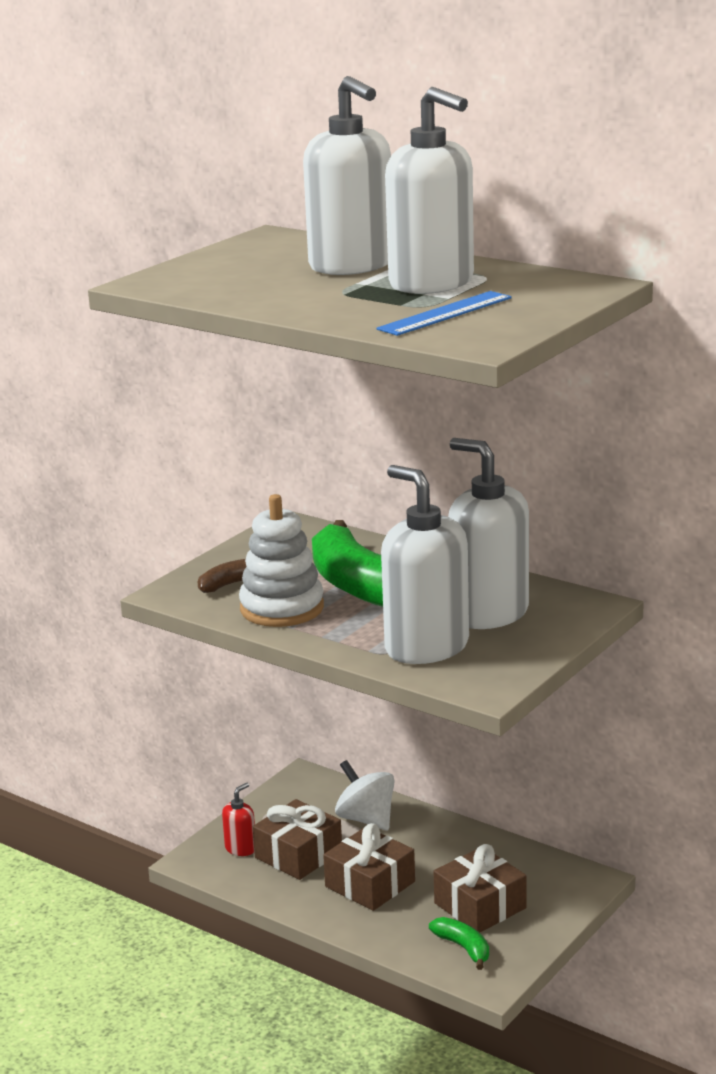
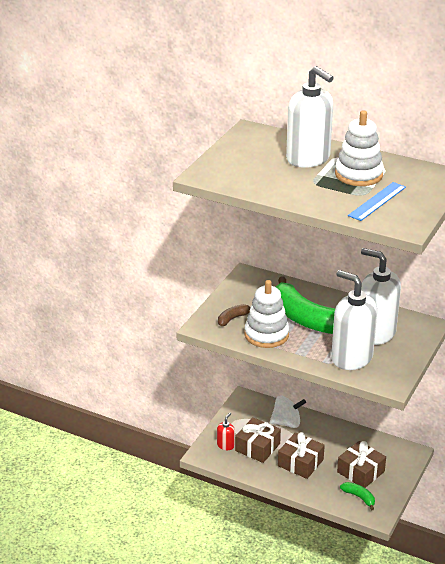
camera: 10 degrees left, 10 degrees up
(366, 819) = (286, 423): white spinning top -> white spinning top turned 135 degrees clockwise
(432, 283) = (358, 175): white soap dispenser -> white stacking toy

